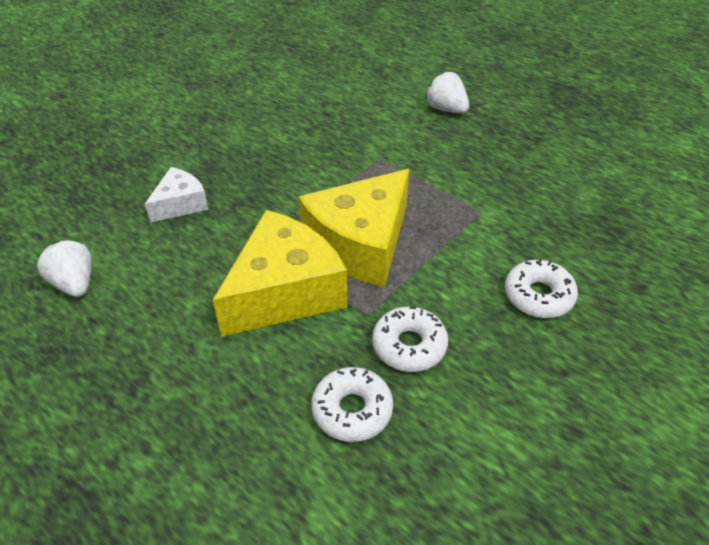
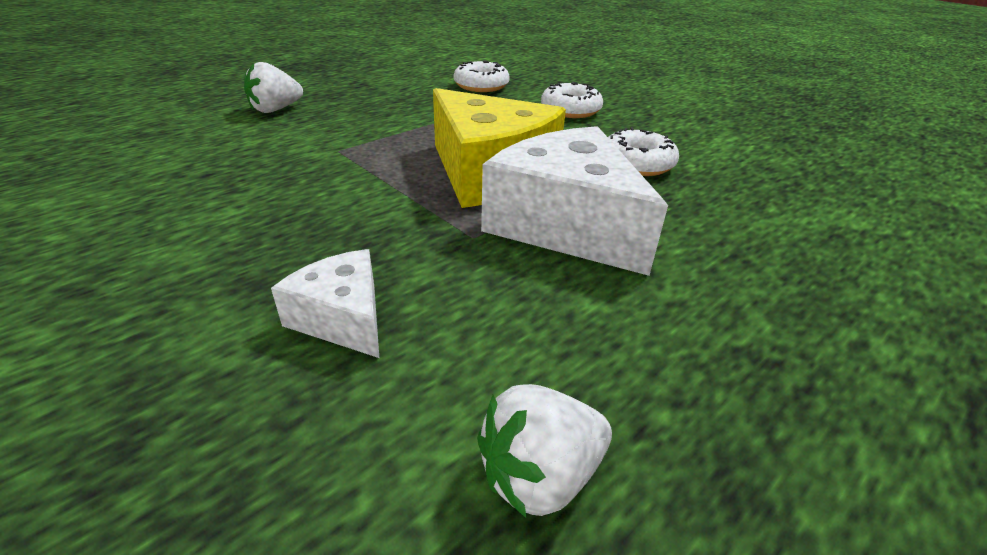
camera: 85 degrees left, 10 degrees down
(284, 292) = (566, 225): yellow cheese -> white cheese
(352, 410) = (726, 196): white donut -> white donut (481, 86)

